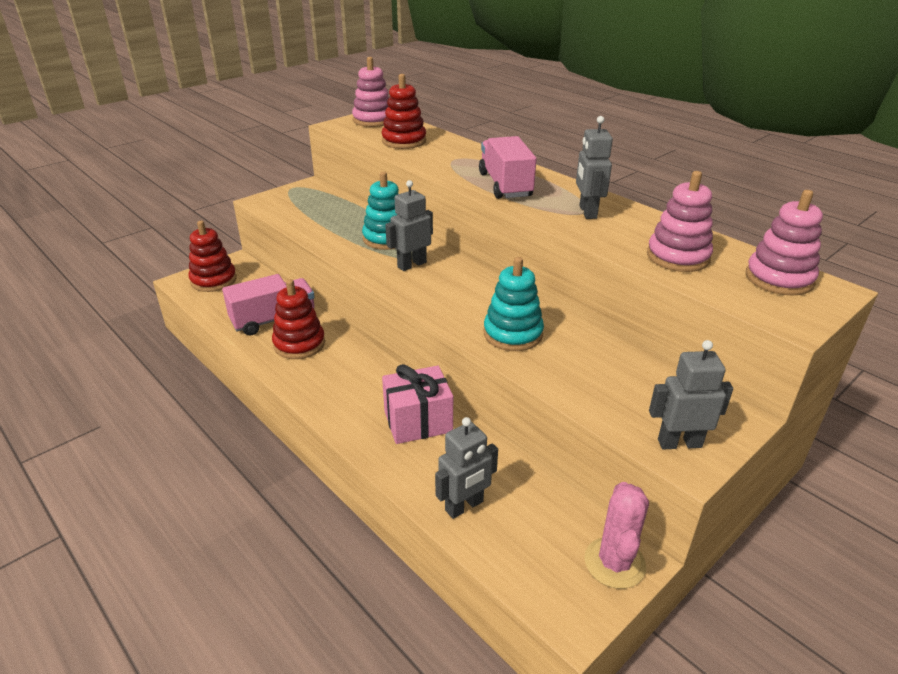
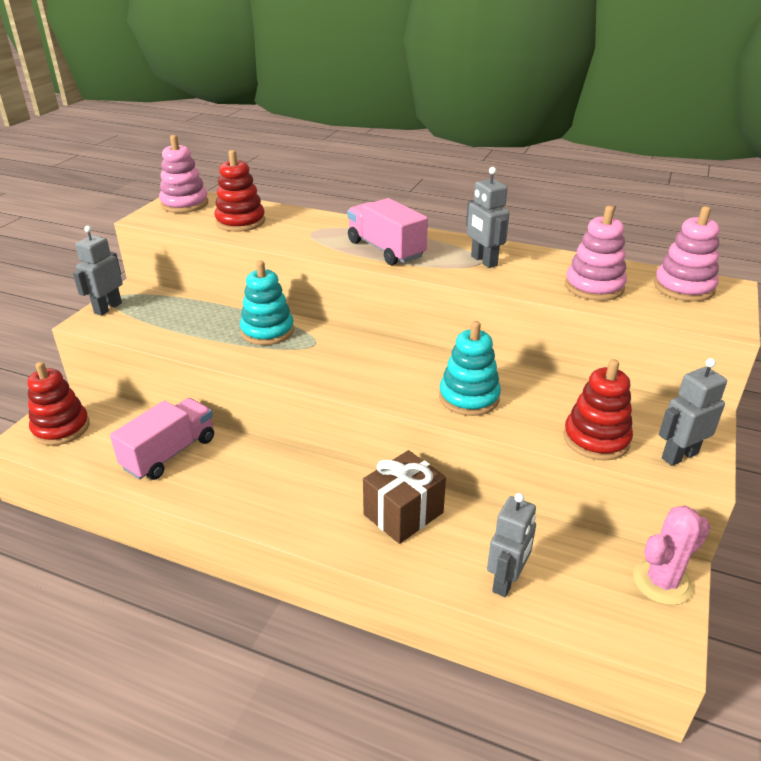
camera: 25 degrees left, 0 degrees up
(299, 344) = (220, 472): red stacking toy -> red stacking toy (596, 439)
(411, 265) = (316, 353): grey robot -> grey robot (108, 308)
(418, 421) = (403, 513): pink gift -> brown gift
(614, 563) = (662, 582): pink cactus -> pink cactus turned 75 degrees clockwise

